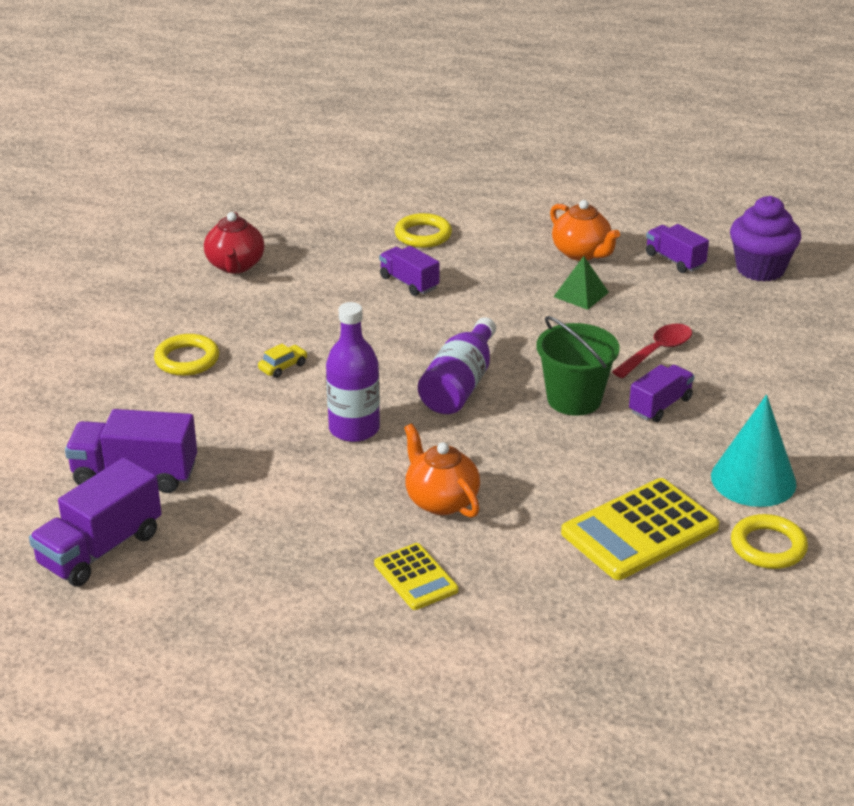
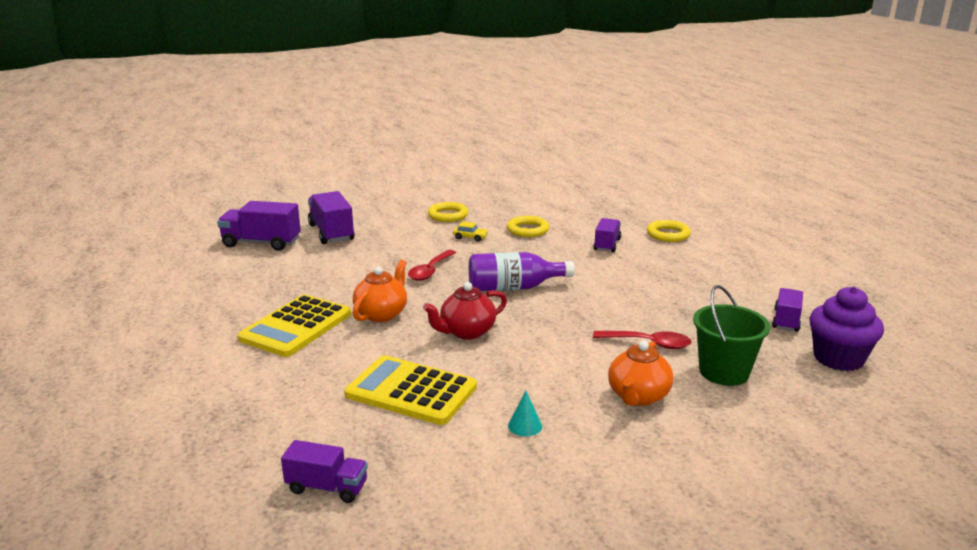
camera: 60 degrees right, 10 degrees down
(235, 266) = (554, 201): red teapot -> red teapot (466, 332)
(354, 429) = (430, 271): purple bottle -> red spoon
(415, 577) = (296, 326): yellow calculator -> yellow calculator, size x1.75
(574, 399) = (545, 328): green bucket -> green bucket (724, 372)
(581, 294) = (680, 298): green pyramid -> none
(582, 253) = (734, 285): orange teapot -> orange teapot (638, 396)
(660, 406) = (578, 362): purple truck -> purple truck (327, 487)
(753, 480) = (525, 425): turquoise cone -> turquoise cone, size x0.44
(768, 546) = (439, 454): yellow ring -> yellow ring (527, 230)

